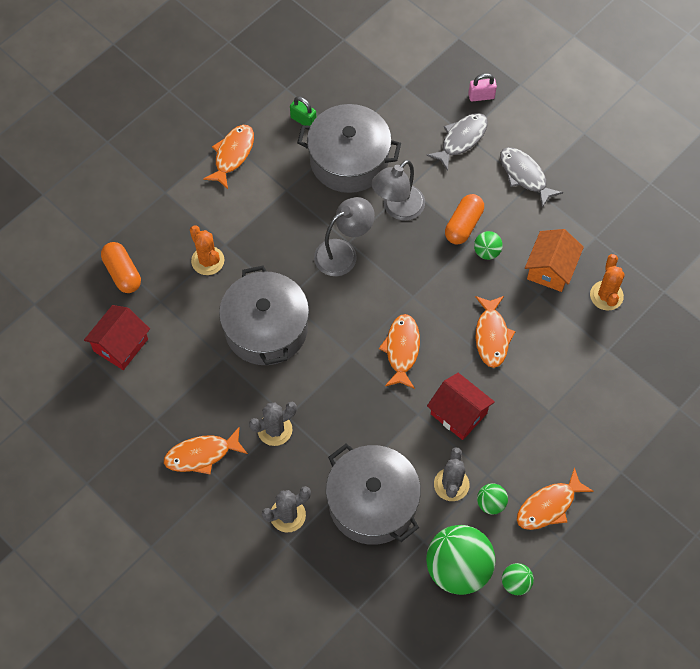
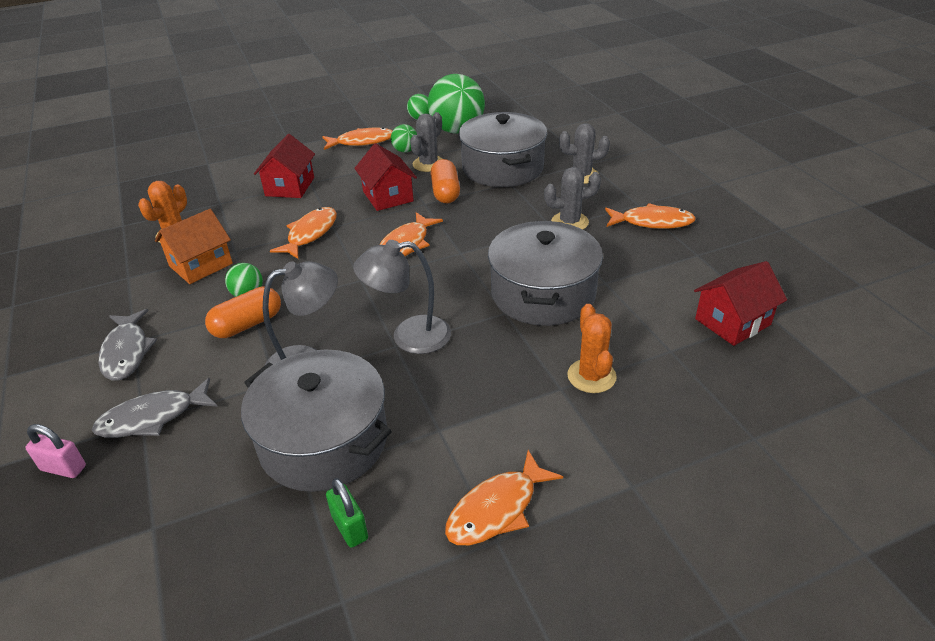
camera: 155 degrees left, 25 degrees down
(122, 273) = (721, 395): orange capsule -> orange capsule (445, 192)
(562, 397) = (290, 187): none -> red house

